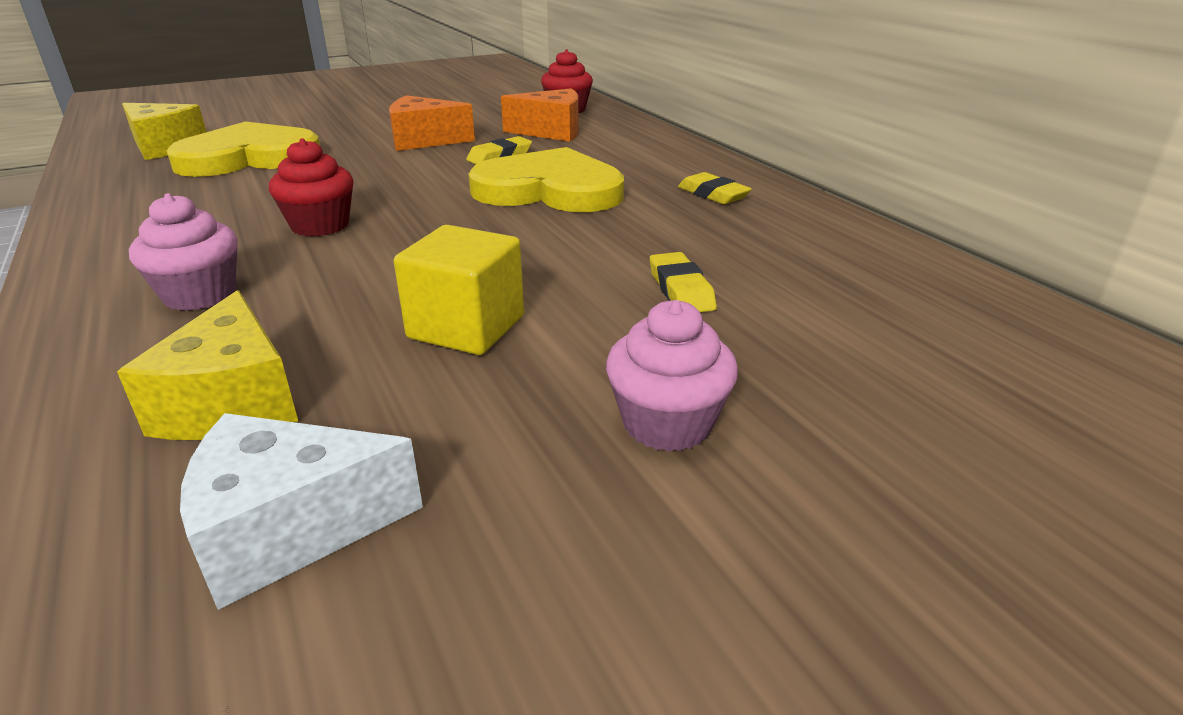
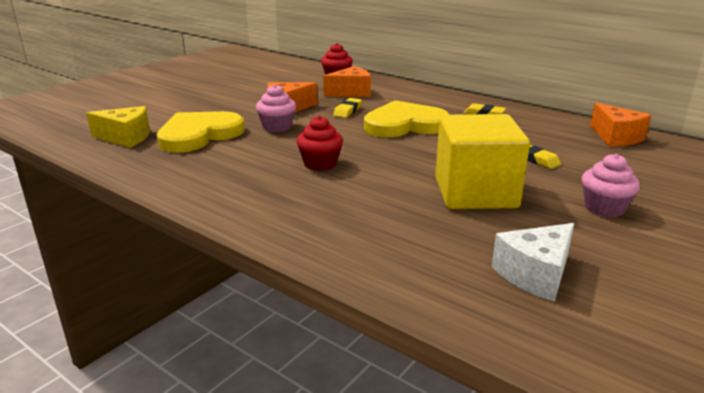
camera: 25 degrees left, 5 degrees down
(200, 295) = (325, 208): pink cupcake -> pink cupcake (277, 127)
(233, 402) = (432, 244): yellow cheese -> none
(466, 327) = (475, 193): yellow cube -> yellow cube, size x1.63
(920, 281) = (616, 137): none -> orange cheese

